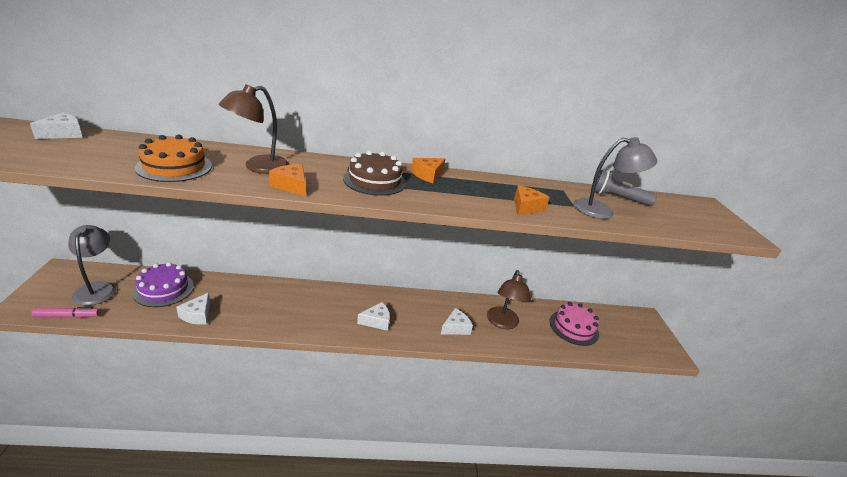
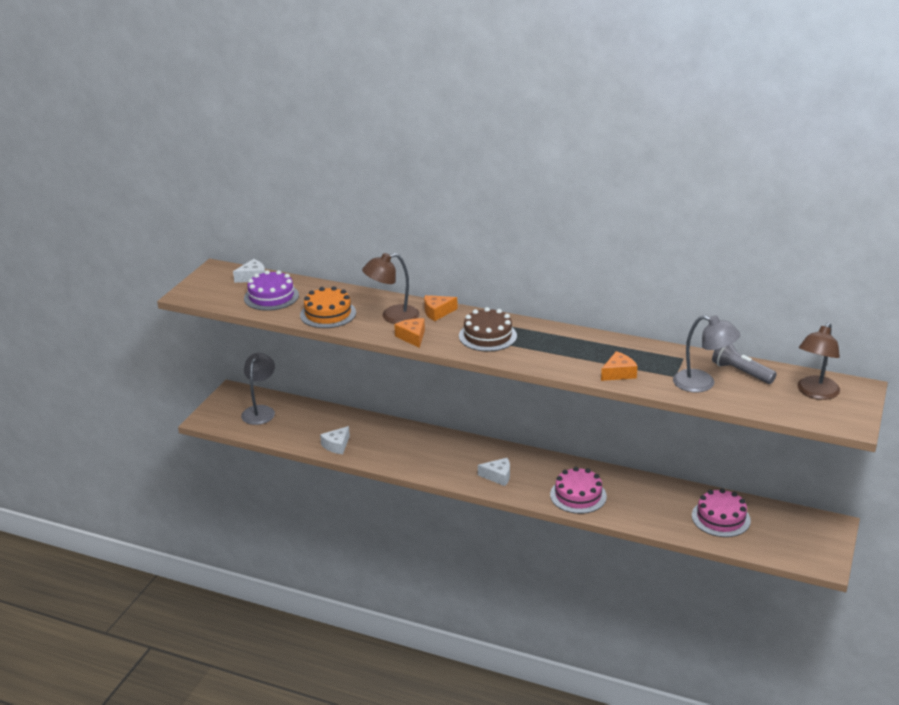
camera: 30 degrees right, 0 degrees up
(67, 316) = (238, 431): pink marker -> none
(164, 289) = (313, 419): purple cake -> purple cake (271, 297)
(428, 175) = (544, 332): orange cheese -> orange cheese (437, 312)
(455, 328) = (578, 495): white cheese -> pink cake
(502, 323) = (635, 500): brown lamp -> brown lamp (815, 393)

